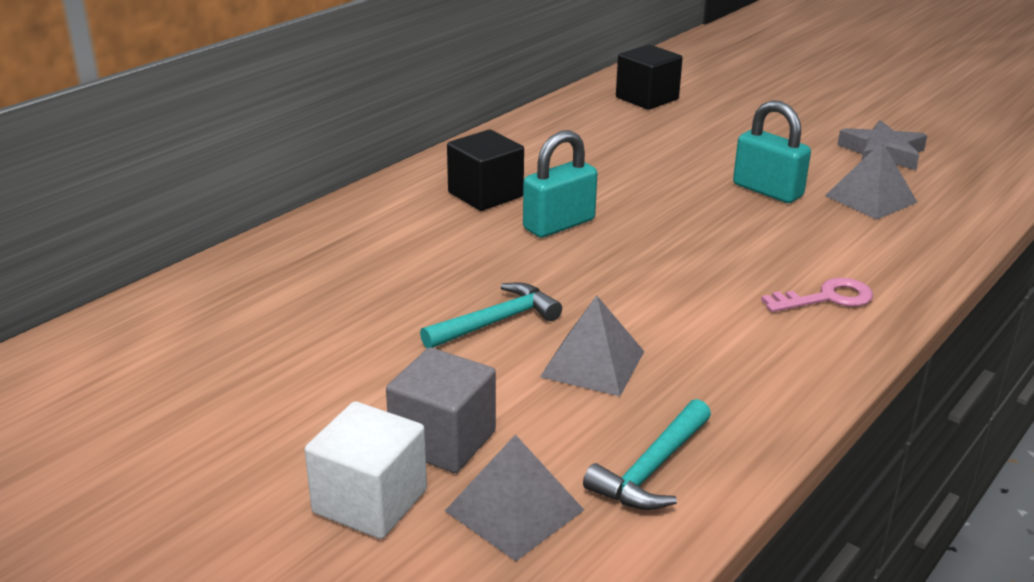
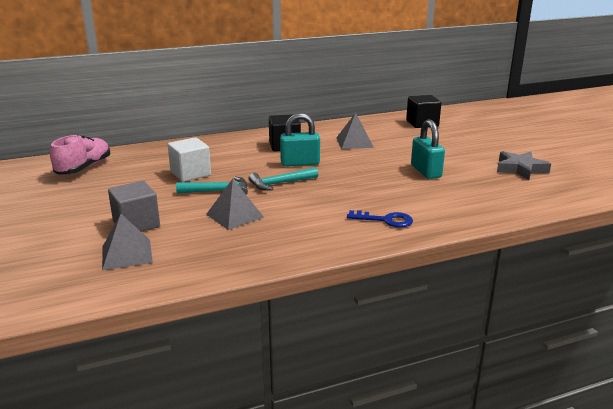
camera: 30 degrees right, 5 degrees down
(153, 348) = (84, 168): none -> pink shoe
(370, 501) = (82, 235): white cube -> white cube (190, 173)
(652, 469) = (201, 258): turquoise hammer -> turquoise hammer (280, 183)
(826, 298) = (385, 220): pink key -> blue key
(871, 199) = (479, 186): grey pyramid -> grey pyramid (354, 142)

